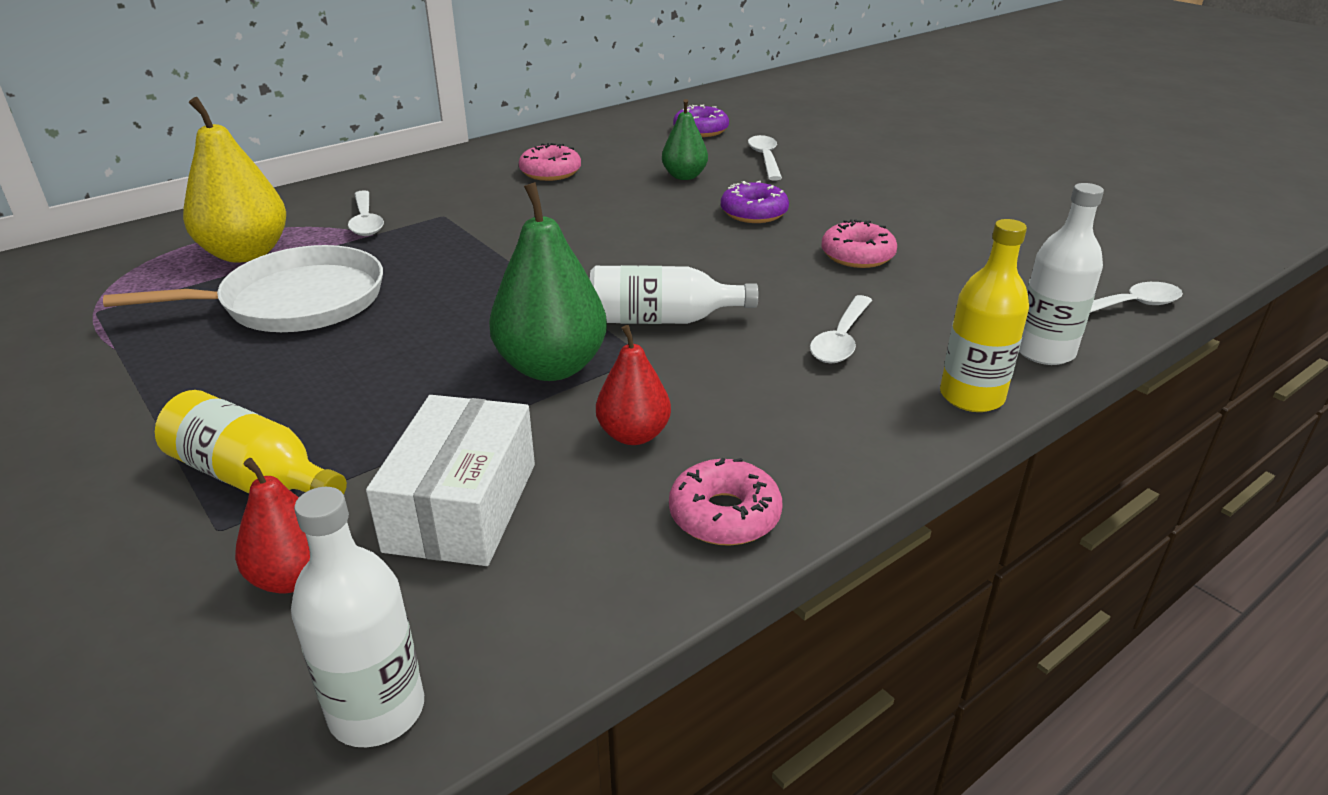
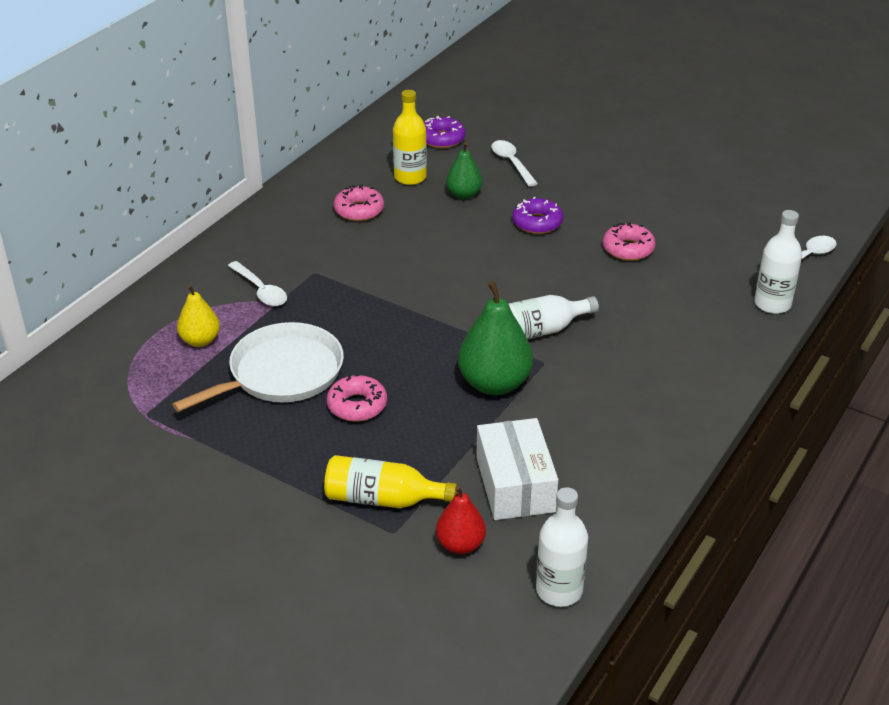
camera: 20 degrees left, 5 degrees up
(246, 253) = (200, 340): yellow pear -> yellow pear, size x0.59
(633, 435) = (576, 418): red pear -> none
(724, 515) = (655, 453): pink donut -> pink donut (357, 405)
(841, 339) = (654, 322): white spoon -> none
(971, 396) = (745, 346): yellow bottle -> yellow bottle (410, 177)

